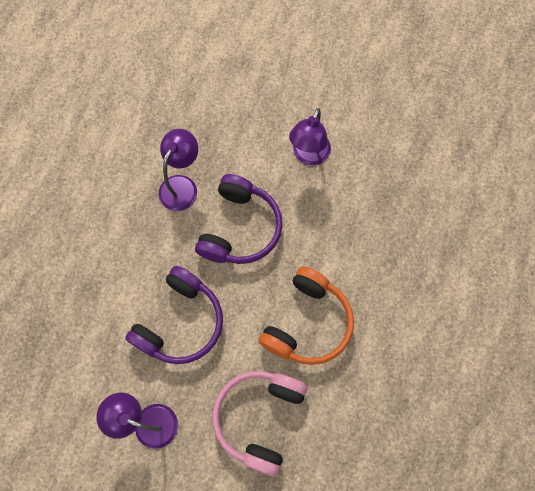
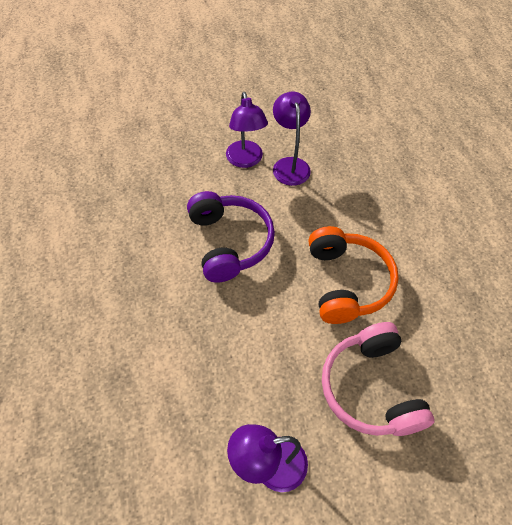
camera: 35 degrees left, 15 degrees down
(180, 322) = (233, 351): purple headphones -> none
(182, 185) = (150, 237): purple lamp -> purple lamp (289, 165)

